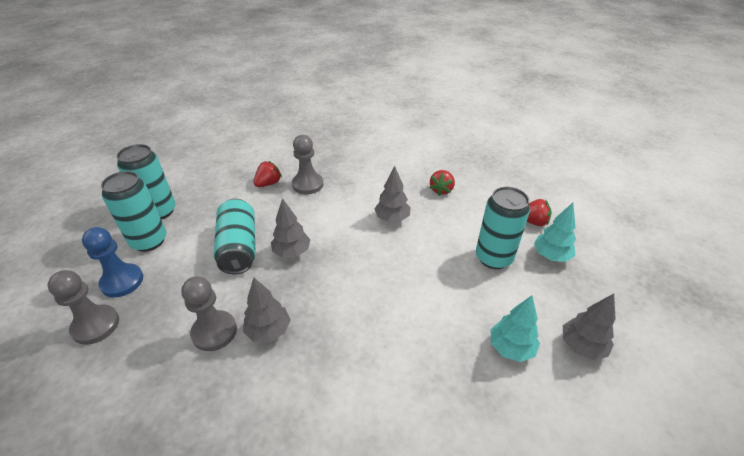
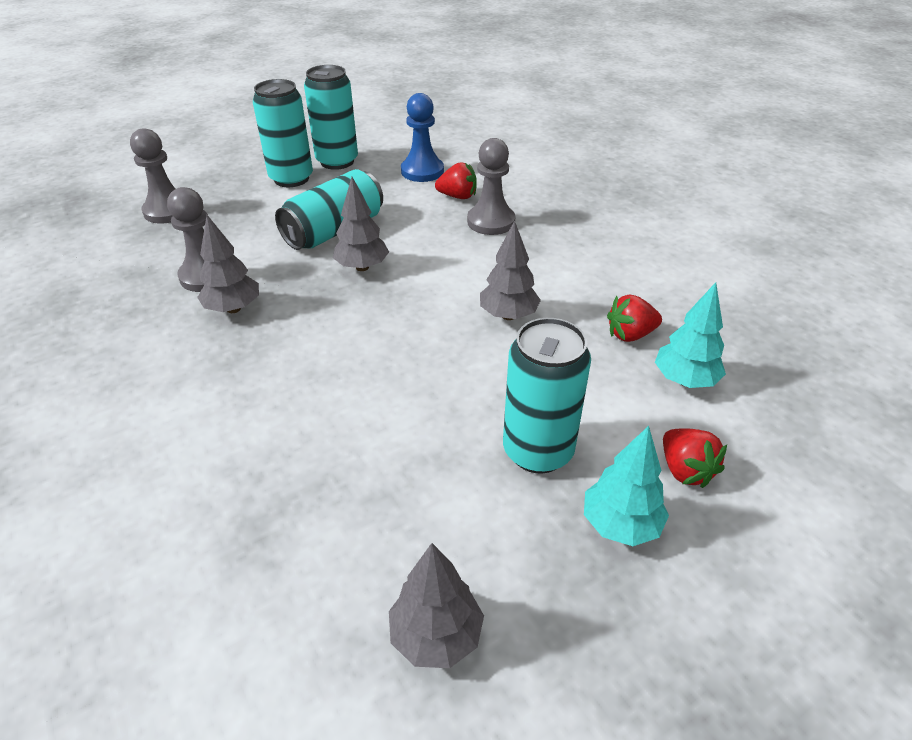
camera: 55 degrees right, 0 degrees up
(122, 281) = (228, 194): blue pawn -> blue pawn (422, 171)
(510, 348) = (363, 538): turquoise tree -> turquoise tree (684, 380)

